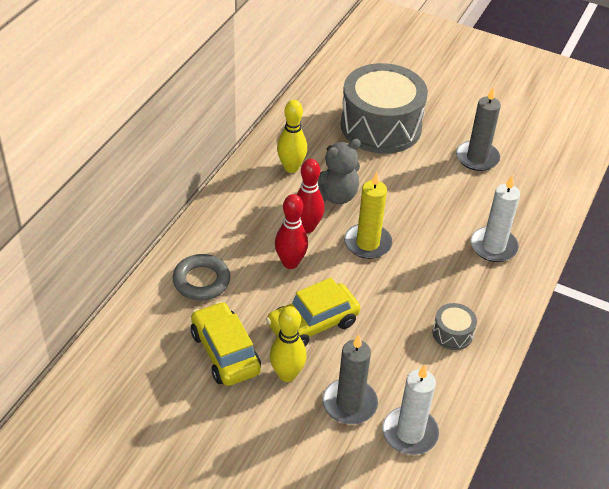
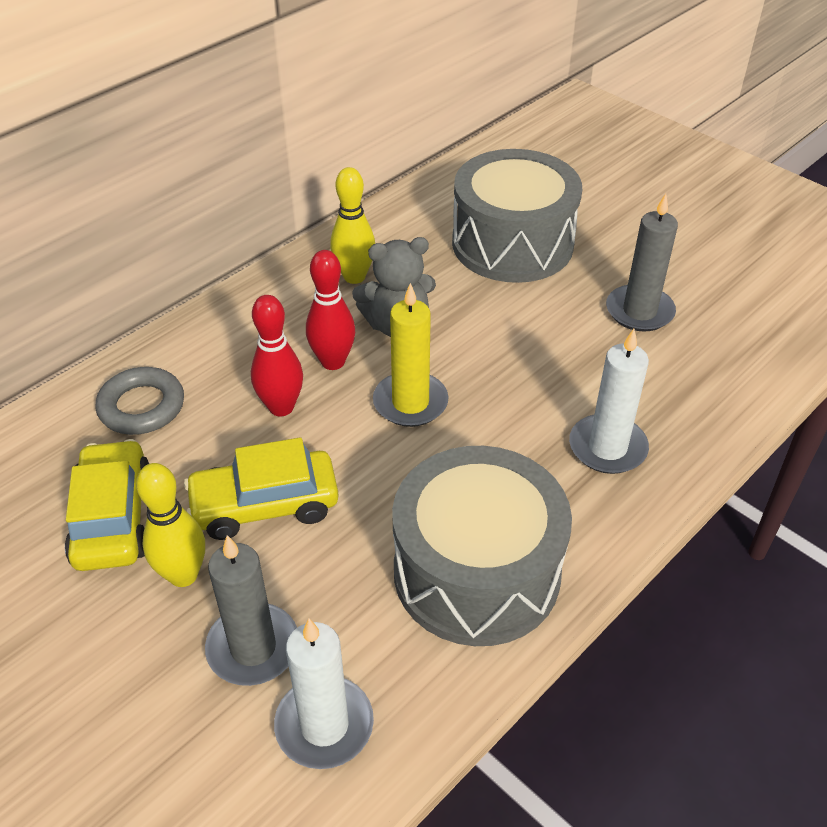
camera: 20 degrees right, 0 degrees up
(452, 333) = (476, 572): grey drum -> grey drum, size x2.43

